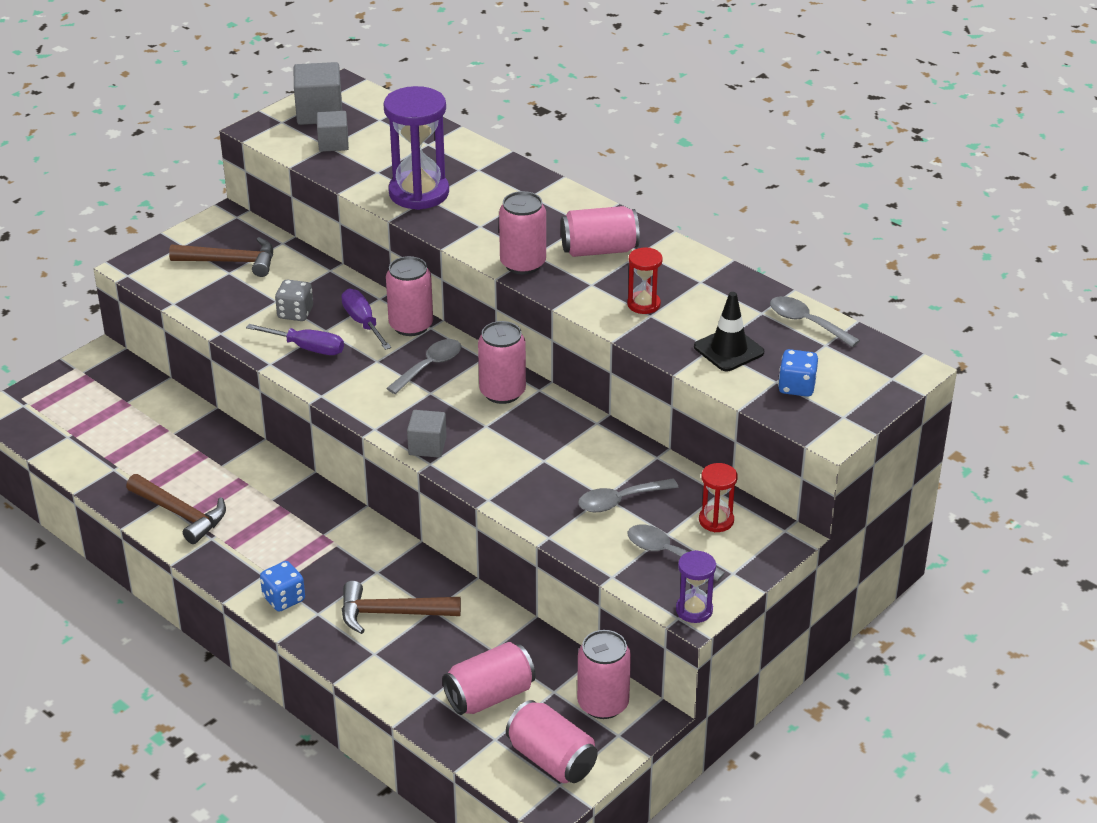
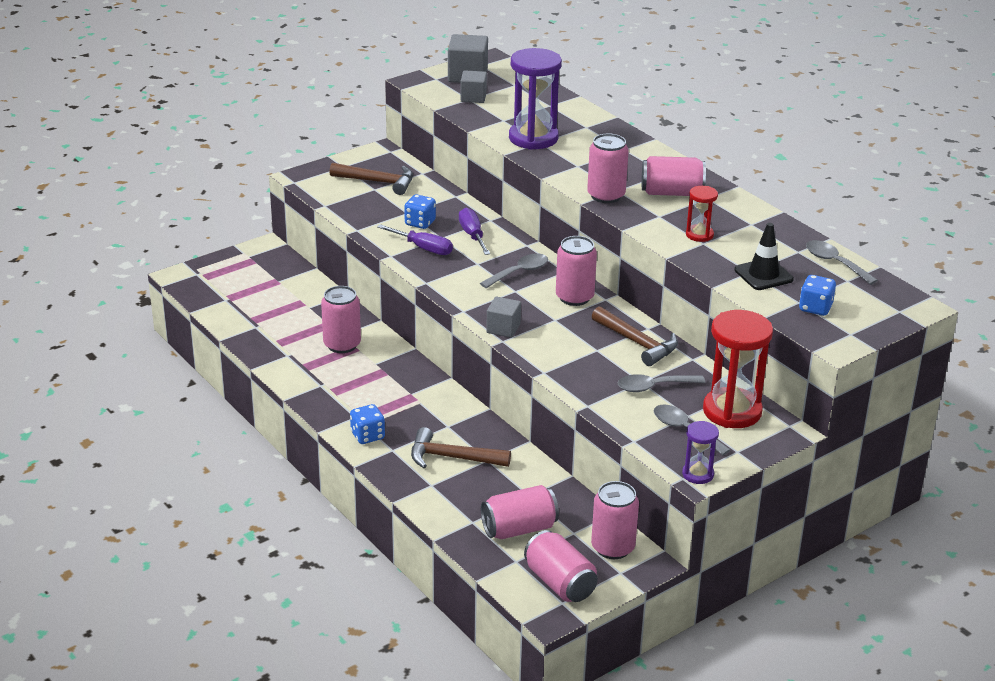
camera: 10 degrees right, 5 degrees down
(181, 514) = (300, 365): brown hammer -> brown hammer (637, 343)
(295, 313) = (420, 223): grey dice -> blue dice
(411, 325) = (511, 242): pink can -> pink can (342, 344)
(716, 520) = (732, 411): red hourglass -> red hourglass, size x1.96

